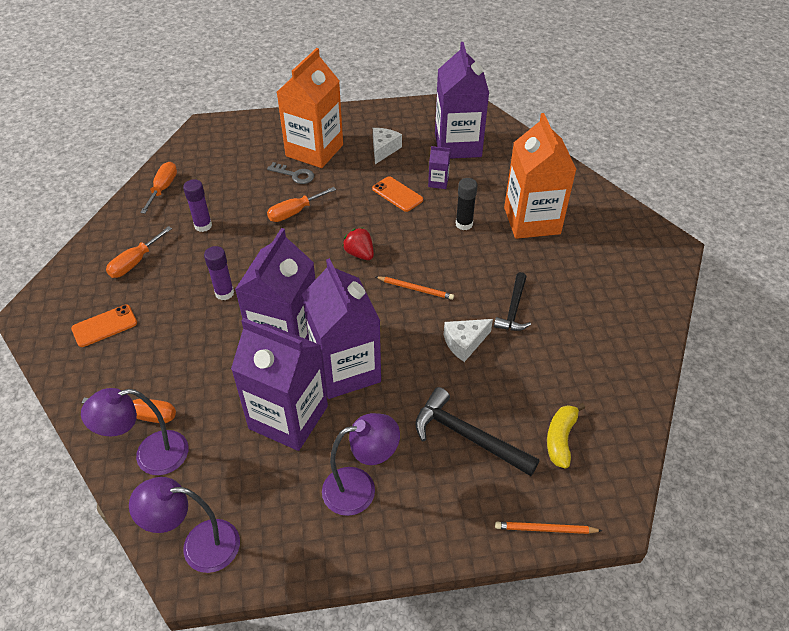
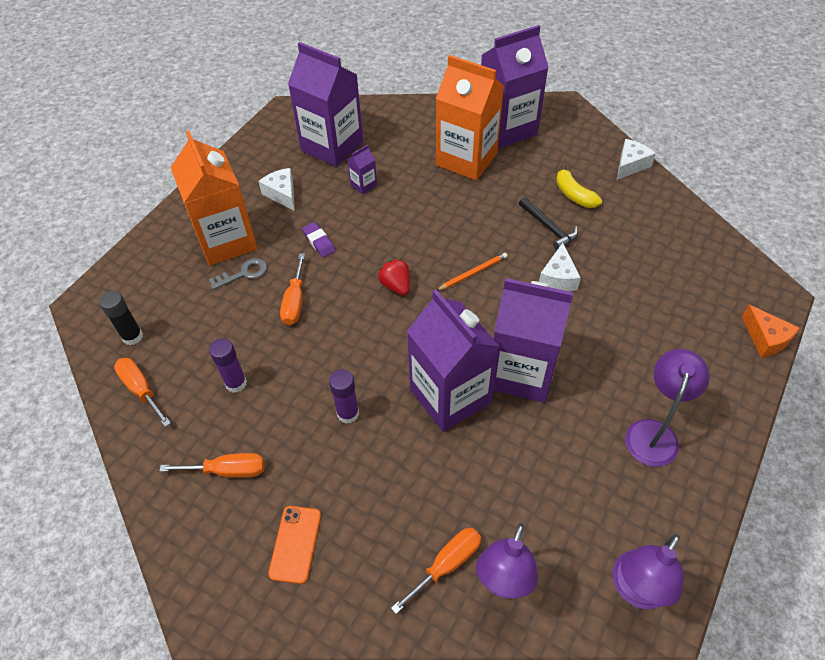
camera: 50 degrees left, 5 degrees up
(135, 262) = (228, 471): orange screwdriver -> orange screwdriver turned 75 degrees counterclockwise
(288, 417) = (542, 443): purple carton -> purple carton (507, 129)
(359, 192) = (319, 242): none -> purple eraser
(359, 254) = (396, 285): red strawberry -> red strawberry turned 60 degrees clockwise
(397, 194) = (349, 219): orange phone -> none
(464, 224) = (429, 199): black glue stick -> black glue stick (132, 336)
(467, 436) = (652, 332): black hammer -> none
(545, 529) = (765, 339): orange pencil -> orange cheese
(560, 439) = (693, 280): yellow banana -> yellow banana (574, 195)
(653, 325) = (630, 165): none -> white cheese

